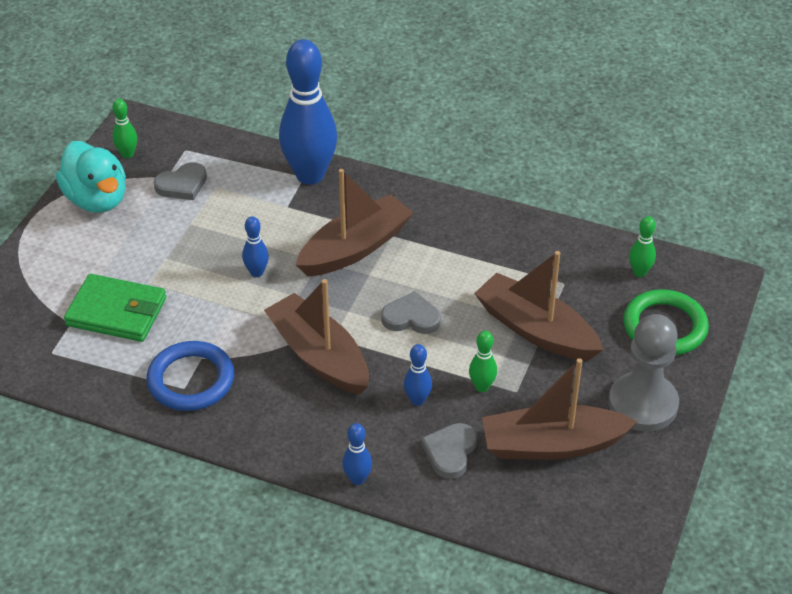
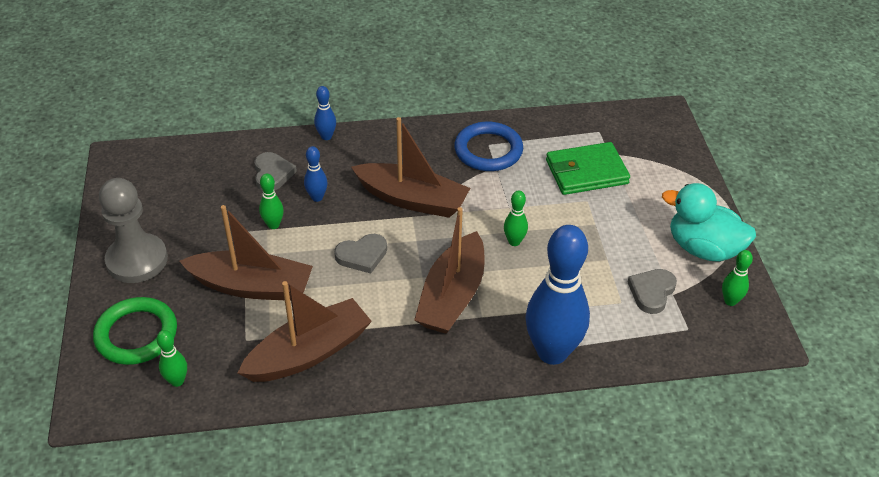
camera: 150 degrees right, 0 degrees up
(257, 272) = (514, 242): blue bowling pin -> green bowling pin
(552, 445) = (199, 205): brown boat -> brown boat (309, 353)

